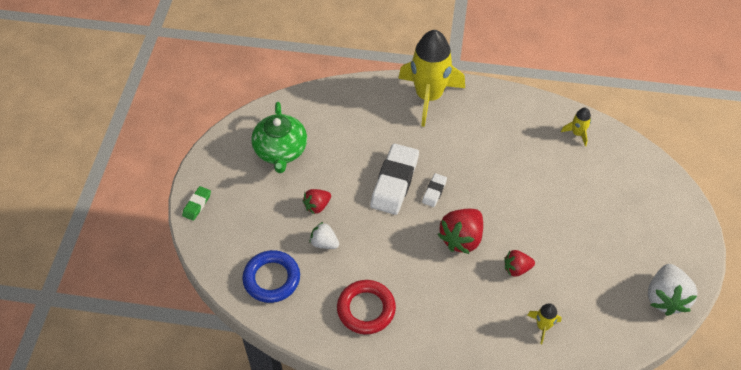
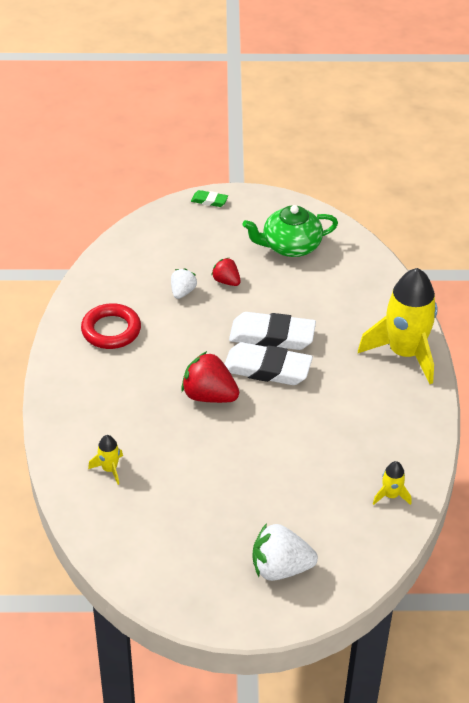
camera: 80 degrees right, 10 degrees down
(271, 279) = (135, 262): blue ring -> none
(434, 191) = (267, 369): white eraser -> white eraser, size x2.12
(516, 269) = (178, 444): red strawberry -> none
(665, 298) = (162, 583): white strawberry -> white strawberry (280, 568)

